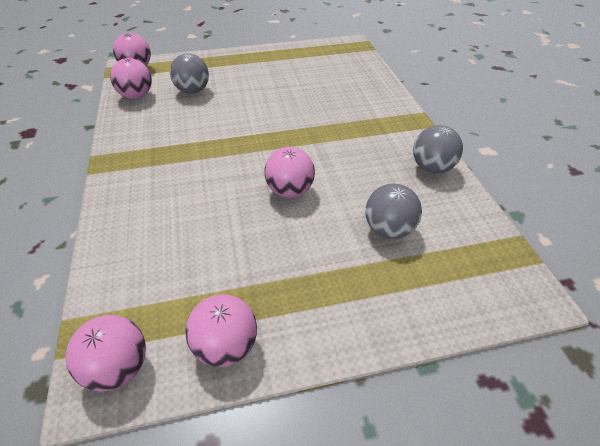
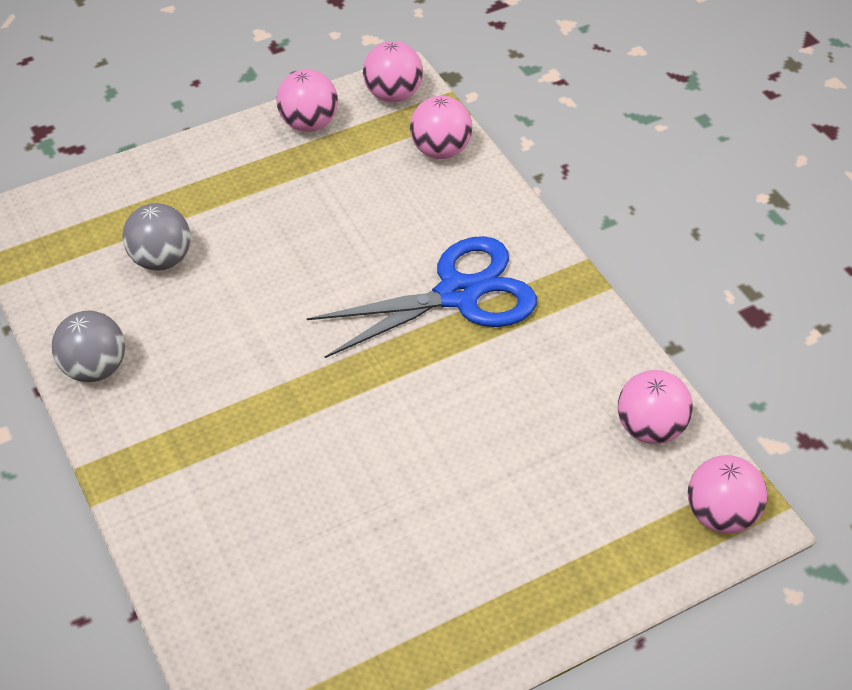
camera: 165 degrees right, 5 degrees up
(186, 168) = (458, 294): none -> blue scissors
(193, 91) = (555, 466): grey ball -> none
(290, 191) = (298, 287): pink ball -> pink ball (440, 150)

